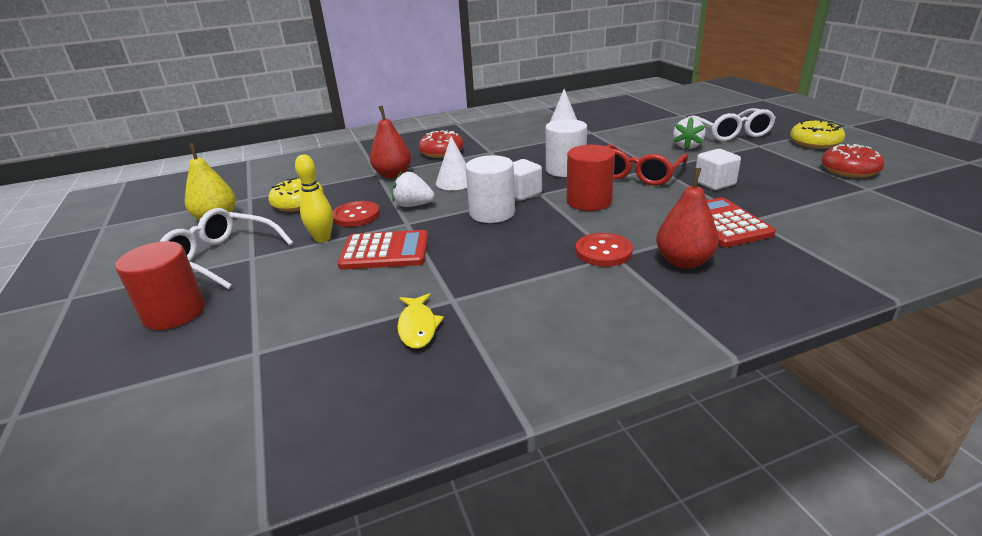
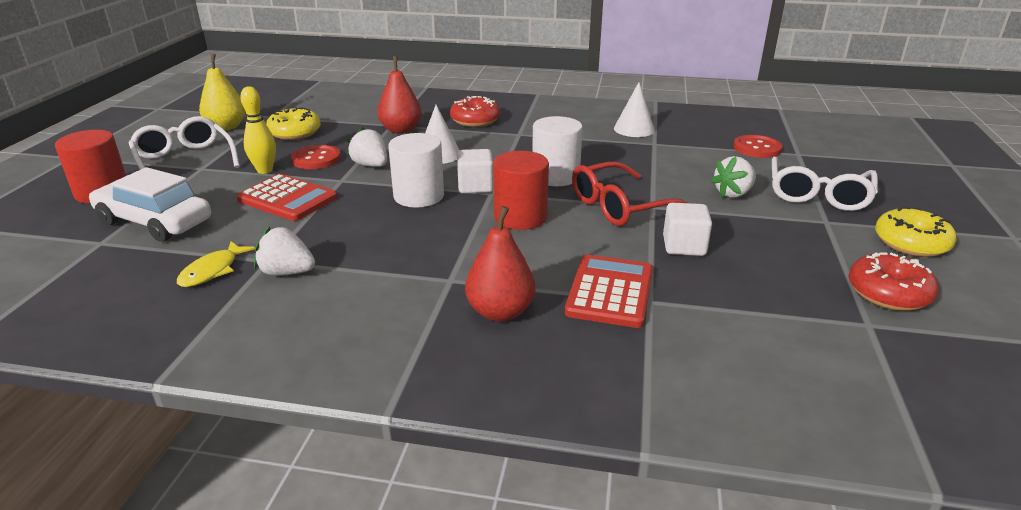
camera: 30 degrees right, 0 degrees up
(285, 314) = (155, 222): none -> white car
(486, 301) = (287, 272): none -> white strawberry
(603, 251) = (447, 271): red button -> red button (757, 148)

